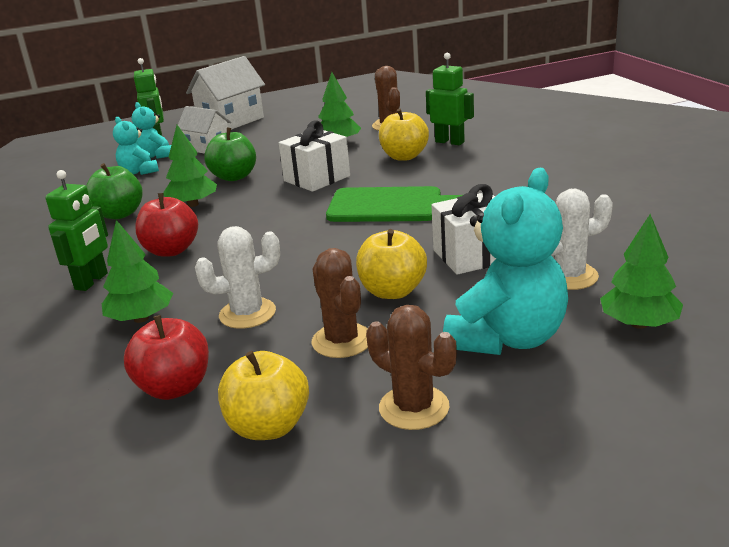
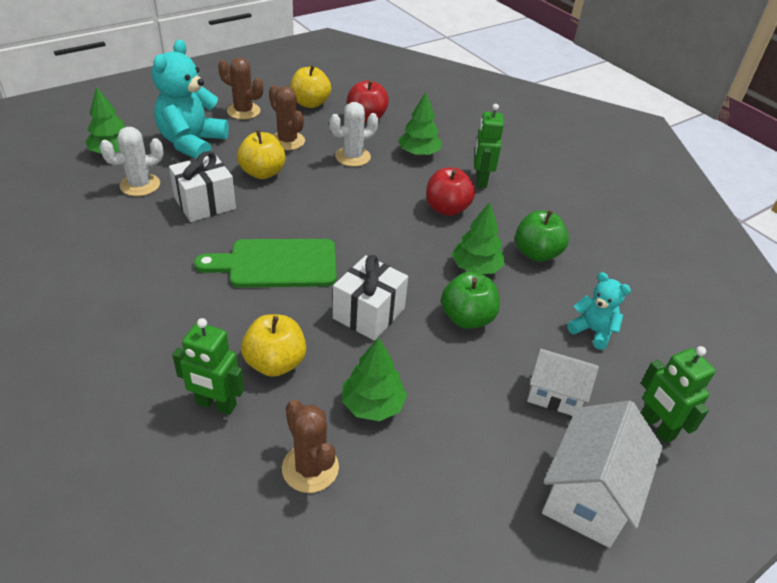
camera: 160 degrees right, 15 degrees up
(156, 155) = (609, 372): turquoise teddy bear -> none

